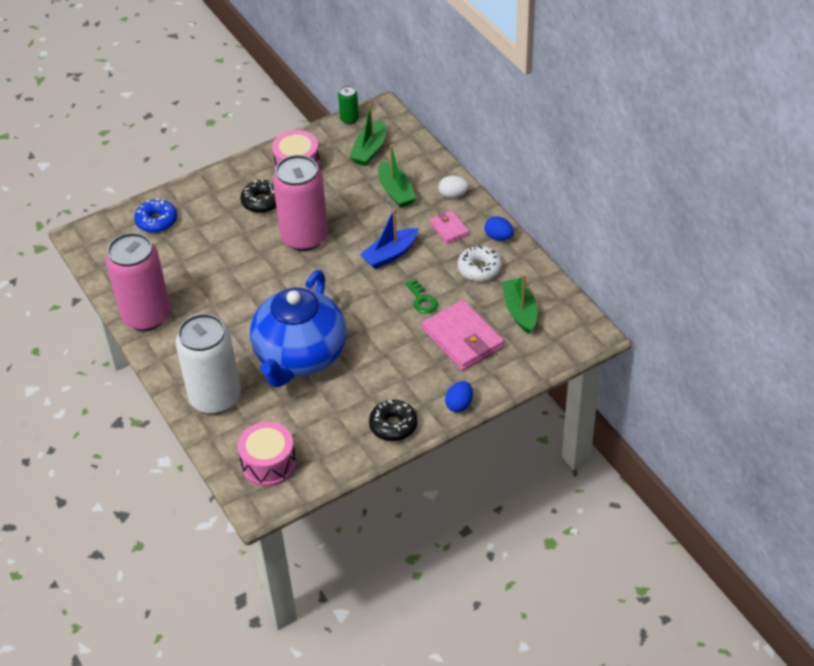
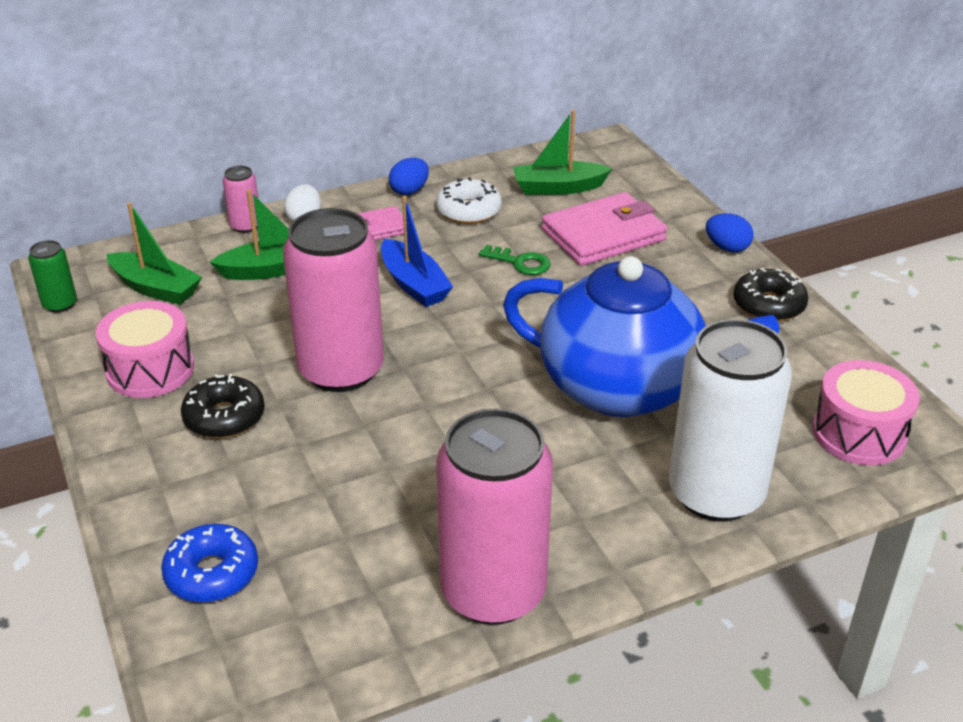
camera: 85 degrees left, 10 degrees down
(422, 300) = (520, 262): green key -> green key turned 45 degrees clockwise
(440, 171) = (245, 226): none -> pink can

